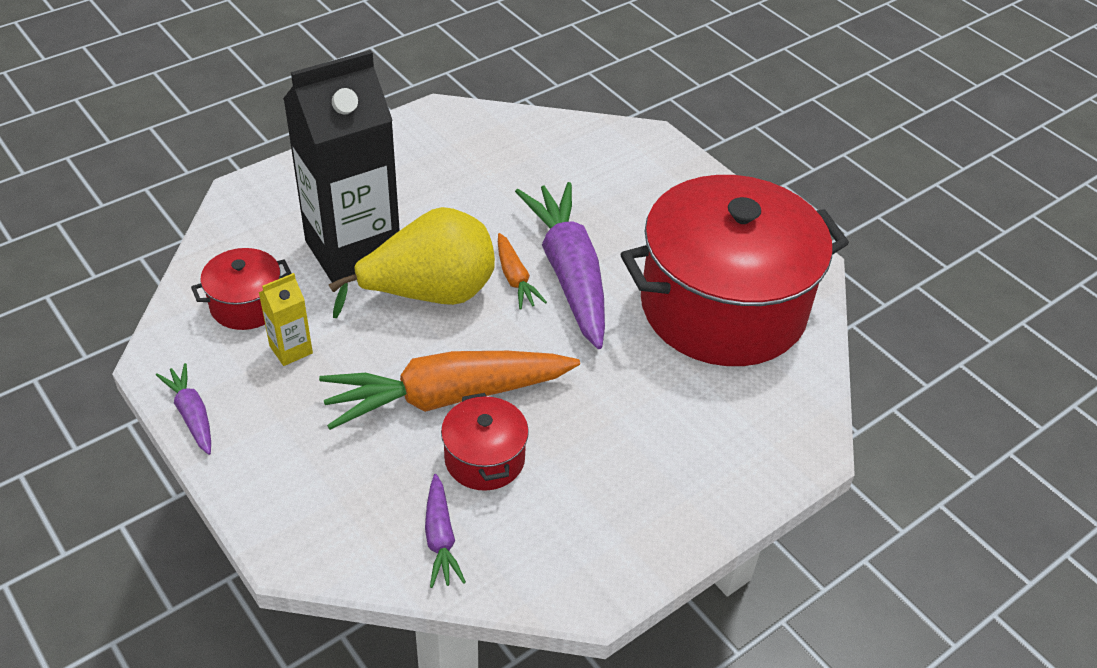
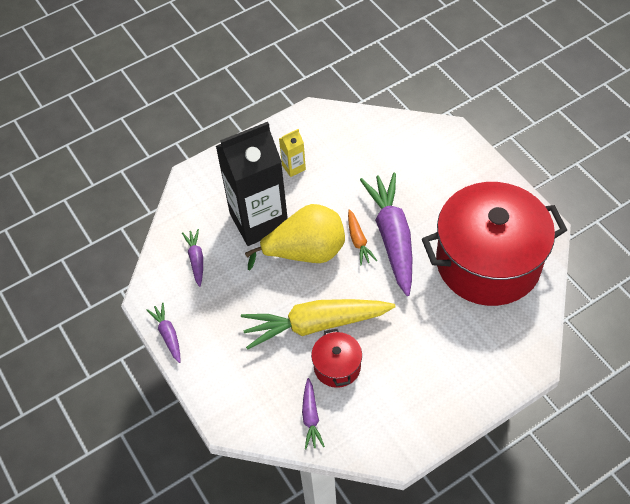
camera: 10 degrees right, 10 degrees up
(247, 305) = (196, 260): red pot -> purple carrot
(291, 349) = (223, 291): yellow carton -> yellow carton (293, 167)
(447, 397) = (316, 325): orange carrot -> yellow carrot

